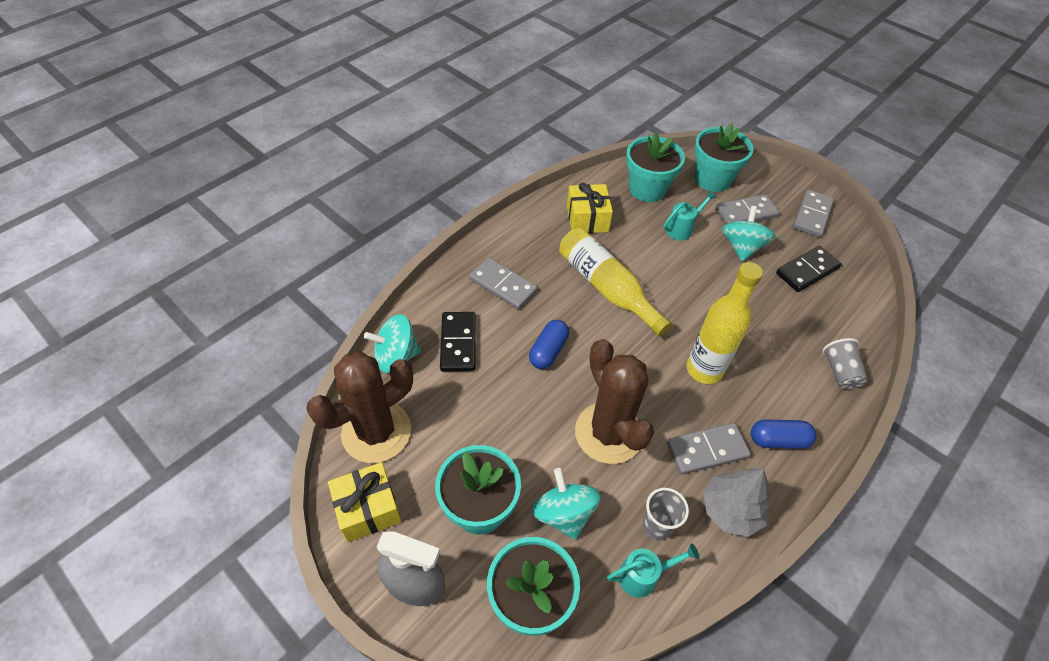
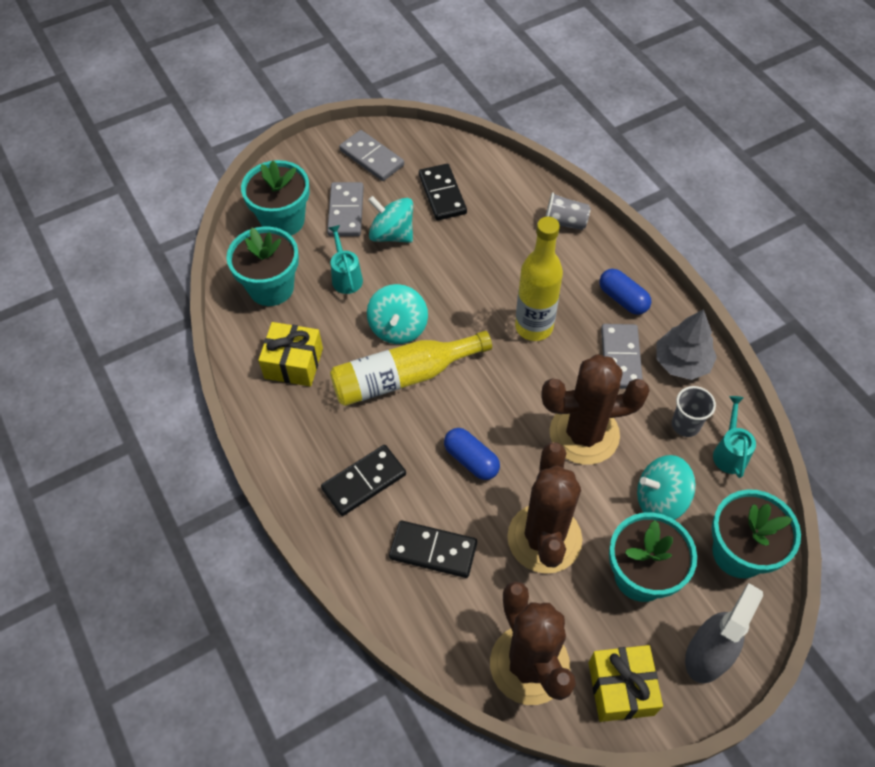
camera: 70 degrees left, 5 degrees up
(396, 356) = (432, 624): turquoise spinning top -> turquoise spinning top (398, 328)
(493, 420) = (544, 538): none -> brown cactus
(503, 285) = (364, 482): grey domino -> black domino
(778, 440) = (623, 299): blue capsule -> blue capsule turned 60 degrees counterclockwise

